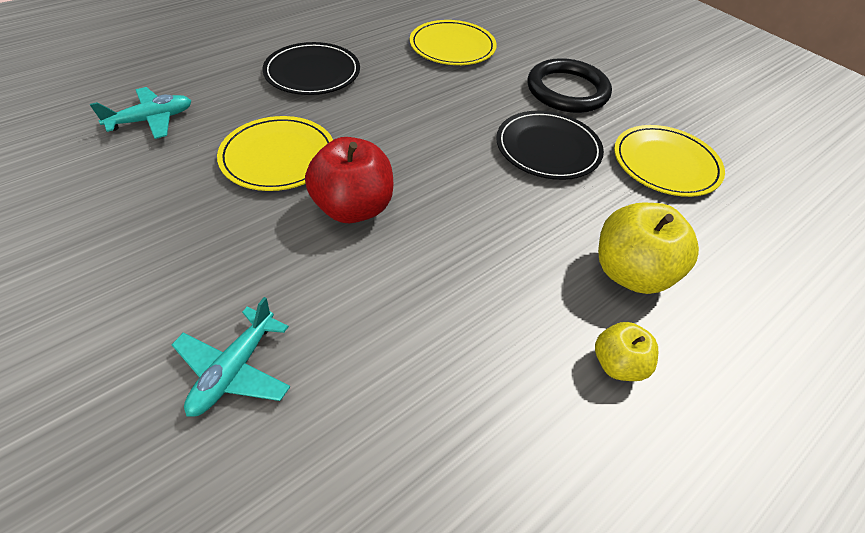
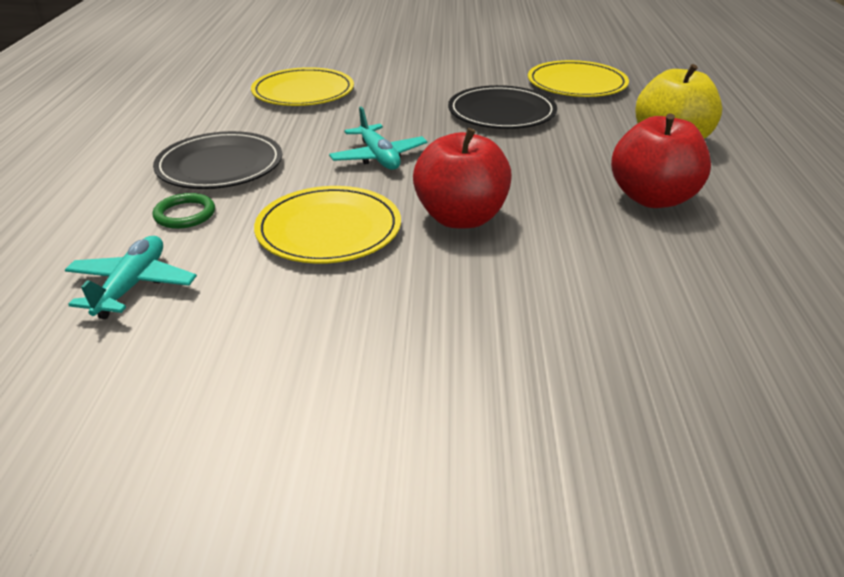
camera: 45 degrees left, 15 degrees down
(234, 369) = (603, 351): turquoise plane -> turquoise plane (378, 157)
(242, 94) = (185, 214): none -> green ring
(502, 304) = (652, 198): none -> red apple
(567, 90) = (443, 77): black ring -> none
(617, 364) = (750, 182): yellow apple -> none

